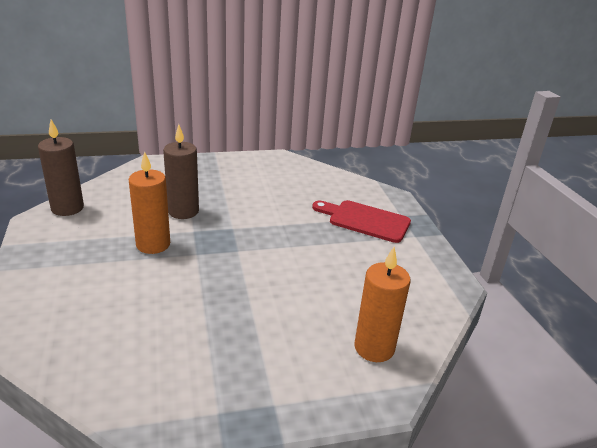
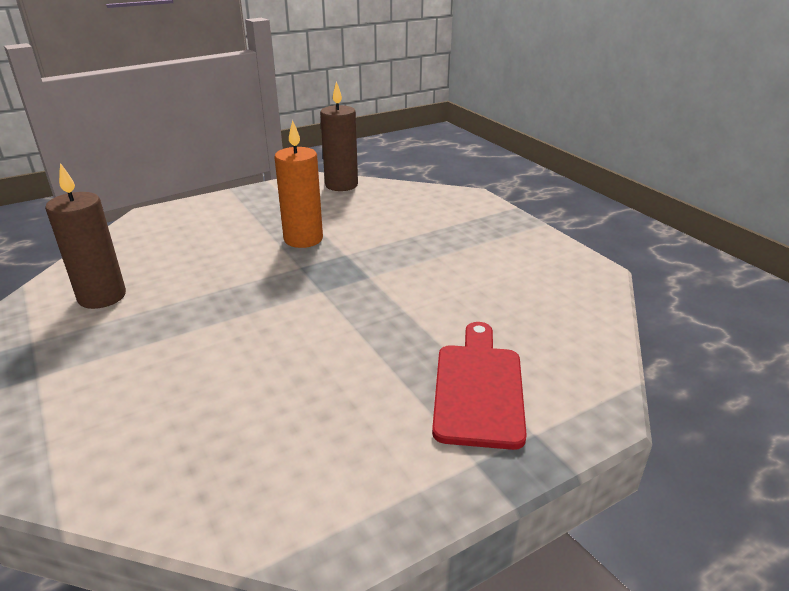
camera: 75 degrees right, 0 degrees up
(183, 211) = (381, 238): brown candle -> brown candle (102, 297)
(374, 348) = (137, 447): orange candle -> none

